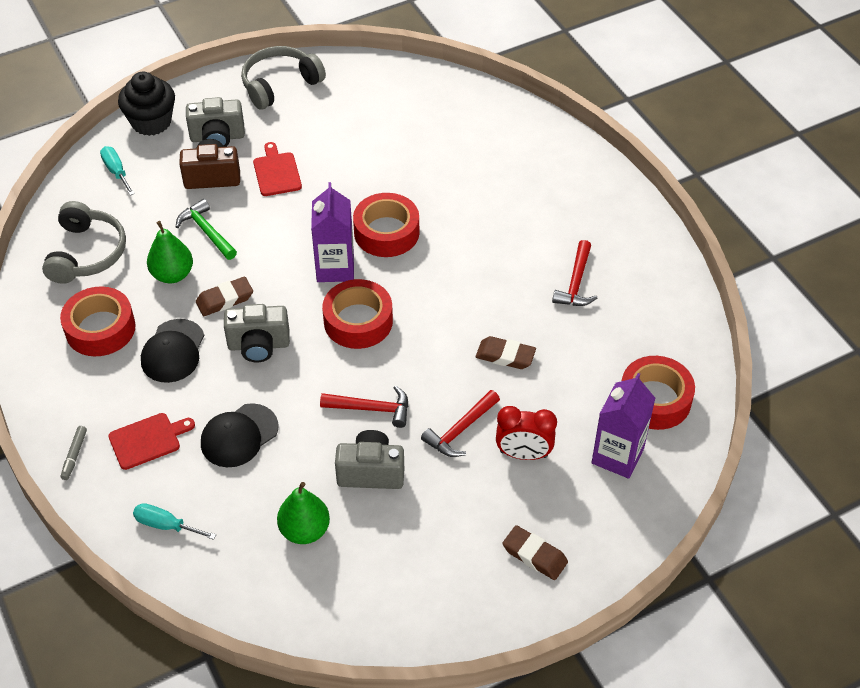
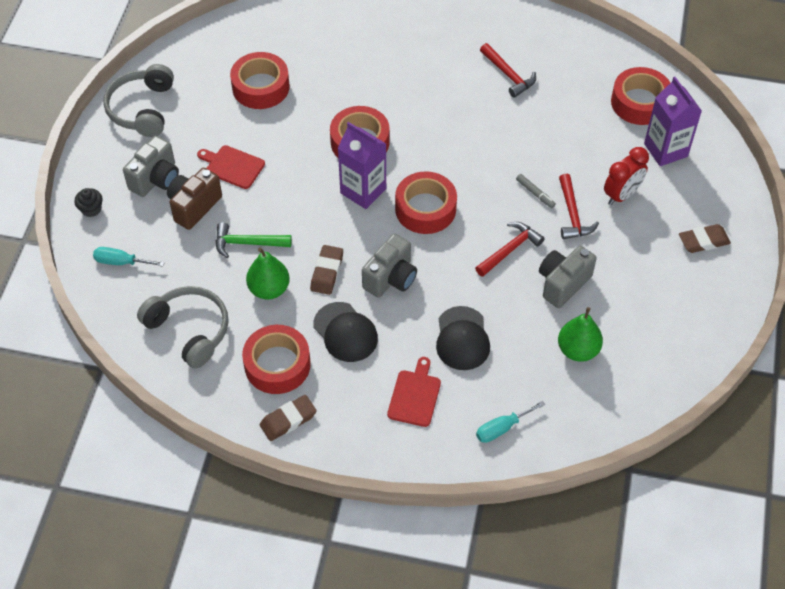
camera: 50 degrees left, 5 degrees up
(74, 455) = (386, 449): grey marker -> grey marker (535, 193)
(151, 122) = (91, 209): black cupcake -> black cupcake, size x0.49
(378, 135) = (260, 87): none -> red tape
(505, 356) = (533, 151): brown eraser -> brown eraser (288, 420)

